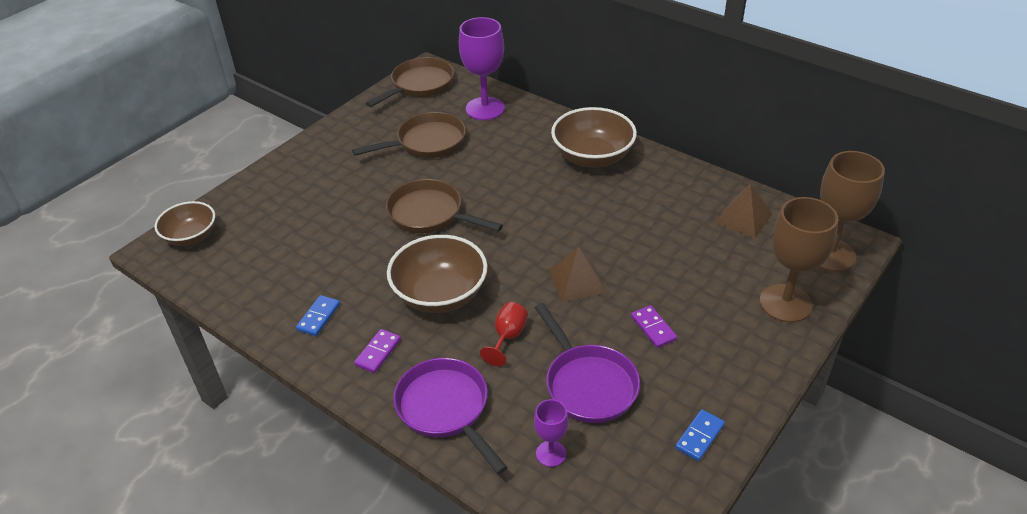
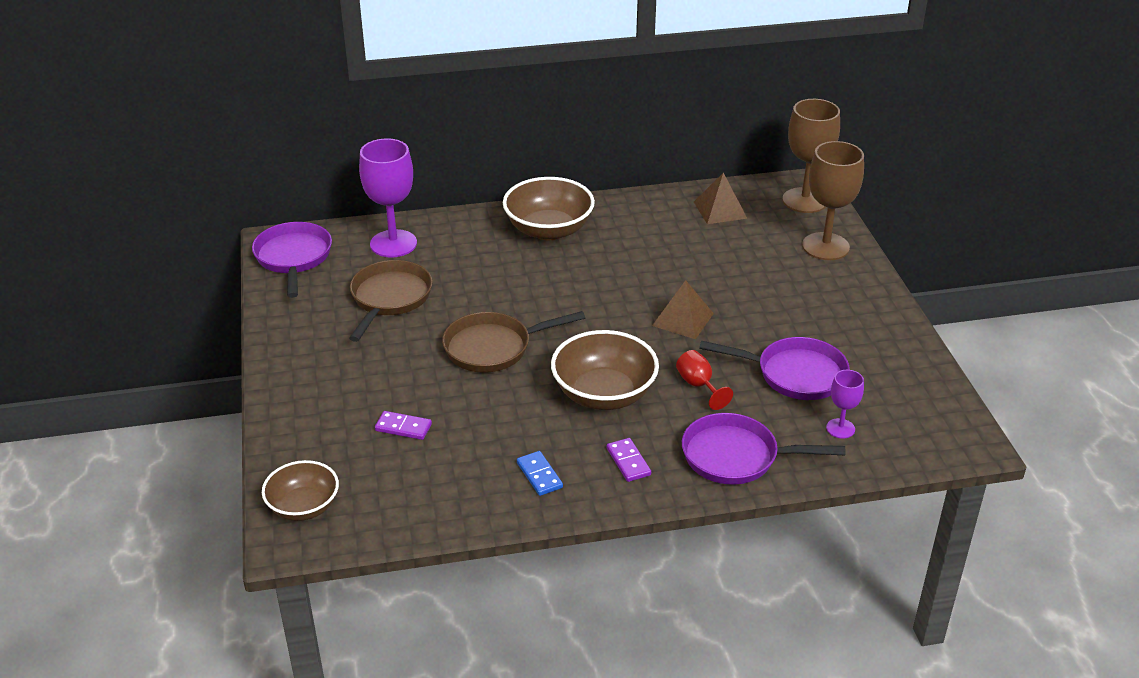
camera: 50 degrees left, 5 degrees down
(420, 85) = (293, 258): brown pan -> purple pan
(653, 328) = (777, 314): purple domino -> purple domino (403, 427)
(699, 436) = (899, 354): blue domino -> none

